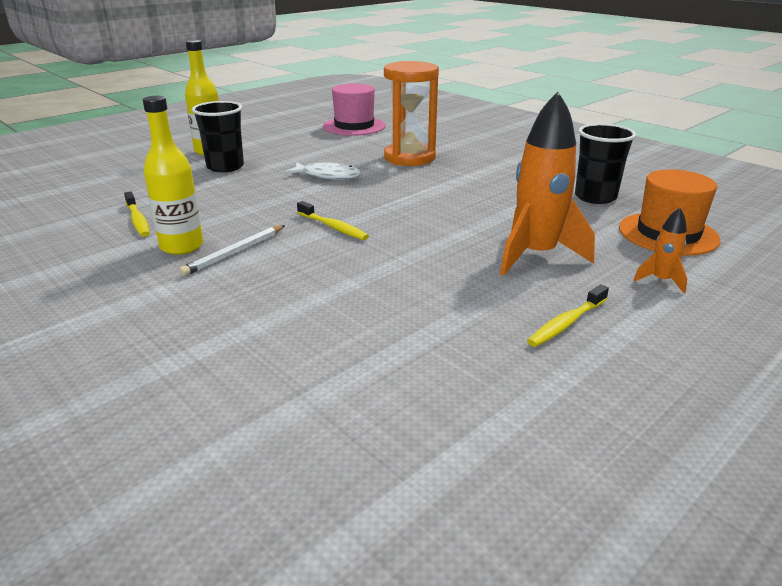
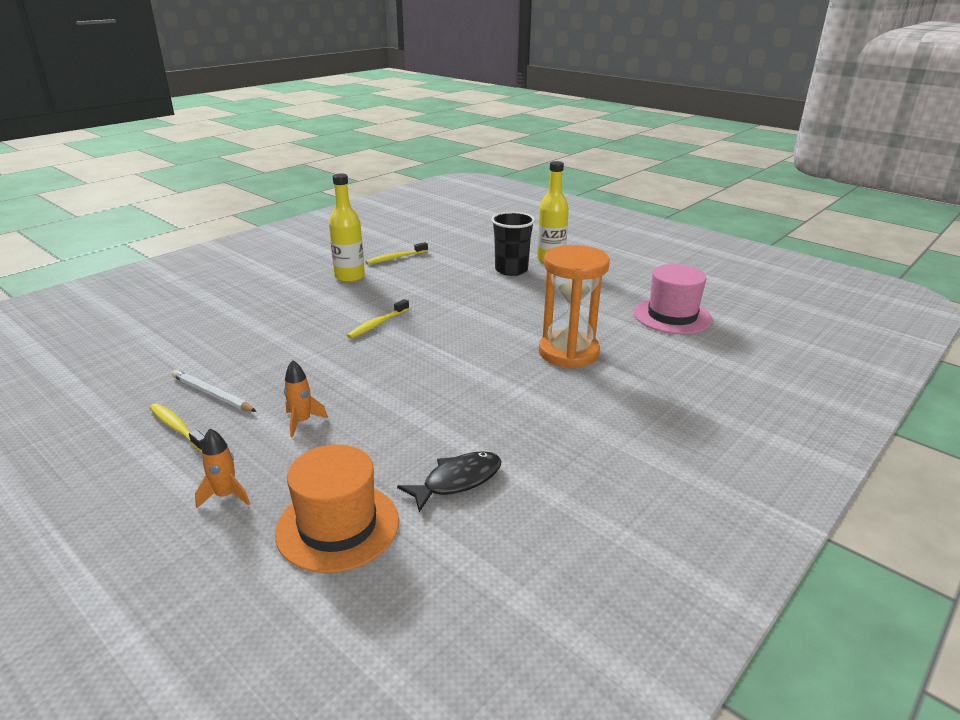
camera: 85 degrees right, 0 degrees up
(235, 252) = (336, 294): white pencil -> white pencil (212, 394)
(328, 176) = (498, 313): white fish -> none
(536, 255) = (302, 422): orange rocket -> orange rocket, size x0.46
(595, 197) = (457, 481): black cup -> black fish

